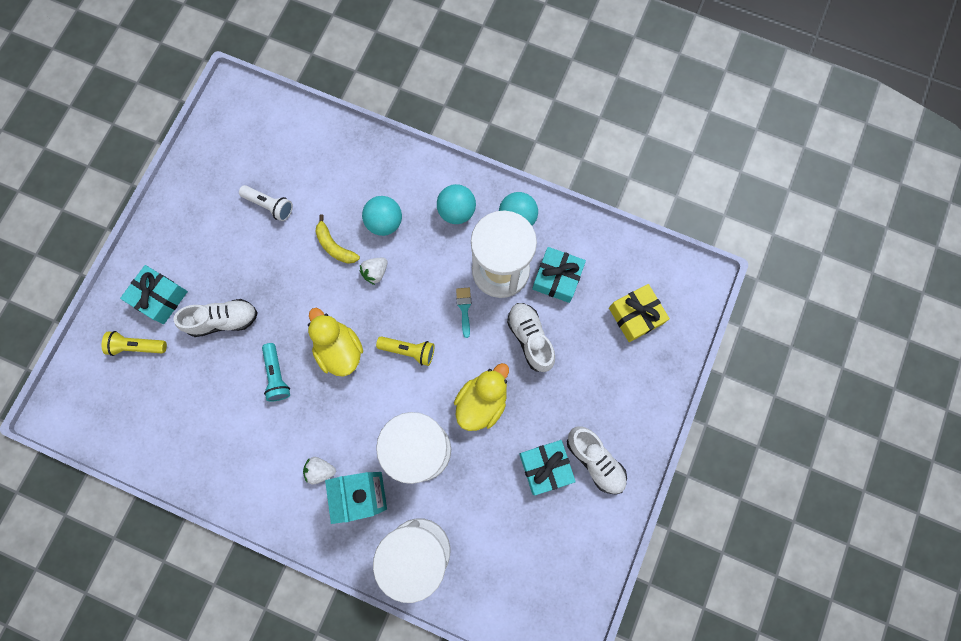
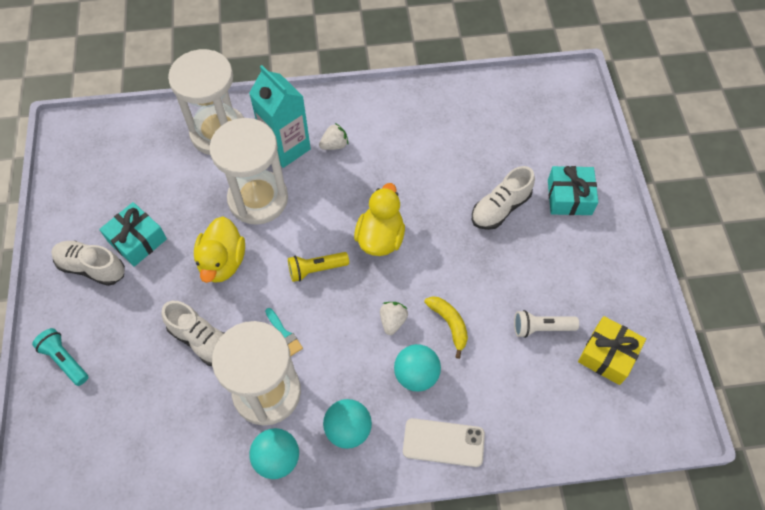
camera: 150 degrees right, 15 degrees down
(137, 346) = (554, 153): yellow flashlight -> none
(277, 375) = (420, 191): turquoise flashlight -> turquoise flashlight (65, 360)
(334, 246) = (449, 324): yellow banana -> yellow banana turned 45 degrees clockwise
(339, 350) = (380, 238): yellow duck -> yellow duck turned 105 degrees counterclockwise
(396, 167) = (443, 442): none -> white phone
(557, 278) = (202, 416): turquoise gift -> none
(635, 316) = (98, 422): yellow gift -> yellow gift (607, 355)

